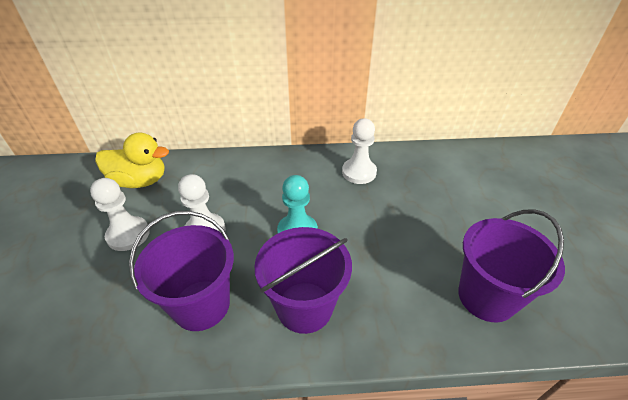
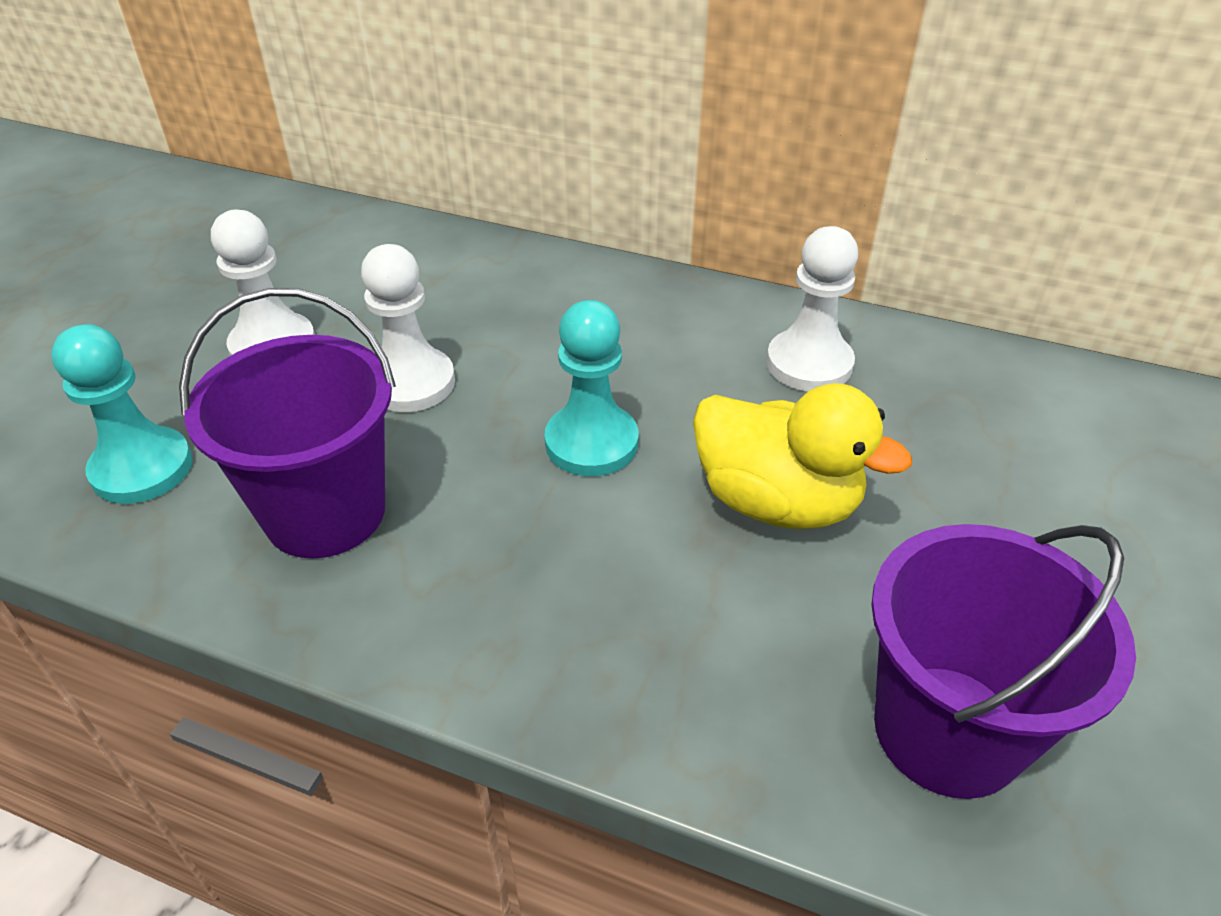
camera: 25 degrees right, 0 degrees up
(96, 318) = (142, 468): none -> turquoise pawn
(140, 181) = (348, 256): yellow duck -> yellow duck (777, 501)
(304, 307) = (514, 590): purple bucket -> none

